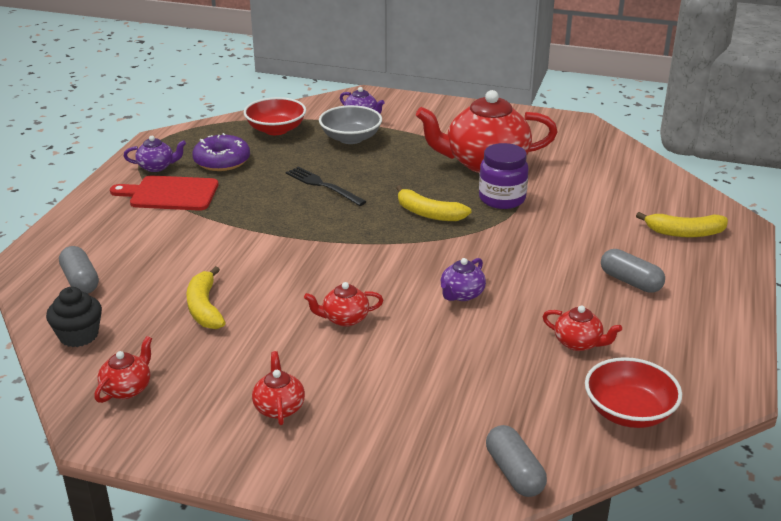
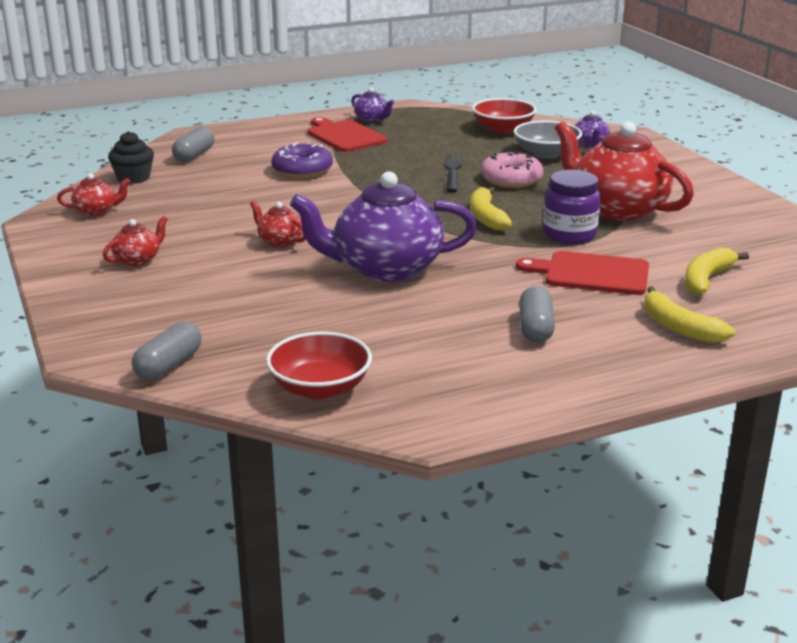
camera: 50 degrees right, 5 degrees down
(205, 308) = (220, 197): yellow banana -> yellow banana (706, 279)
(222, 161) = (420, 132): purple donut -> purple donut (302, 170)
(376, 173) = (511, 179): none -> pink donut
(461, 294) = (385, 268): purple teapot -> purple teapot, size x2.27
(573, 222) = (591, 273): none -> red cutting board
(578, 343) = (392, 336): red teapot -> none

